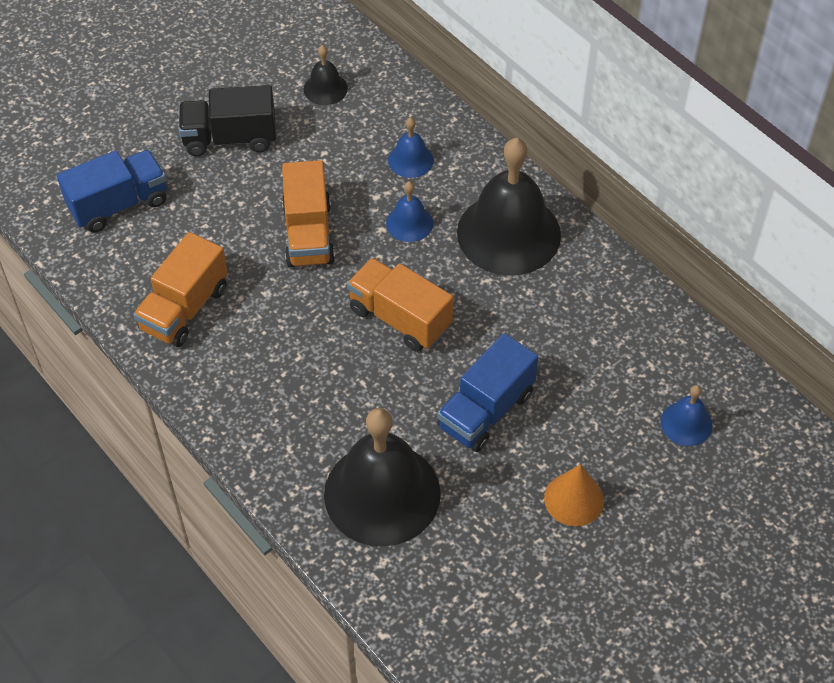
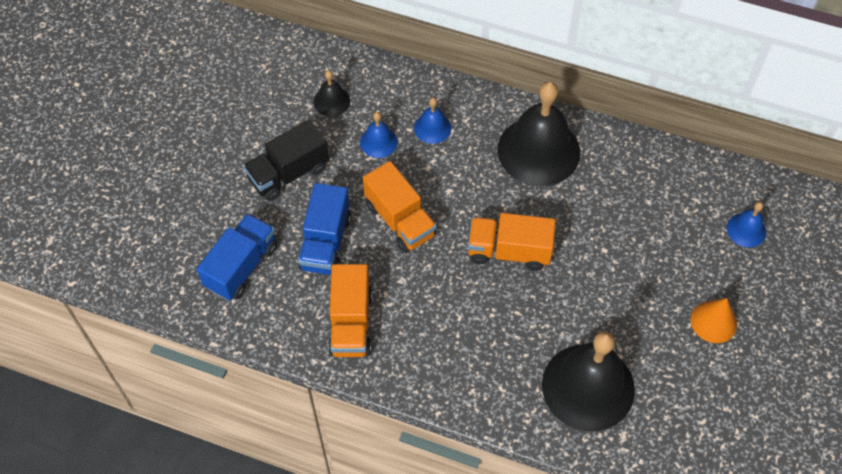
camera: 30 degrees left, 5 degrees up
(409, 223) = (465, 176): blue bell -> blue bell (378, 142)
(486, 410) = (614, 289): blue truck -> blue truck (325, 242)

